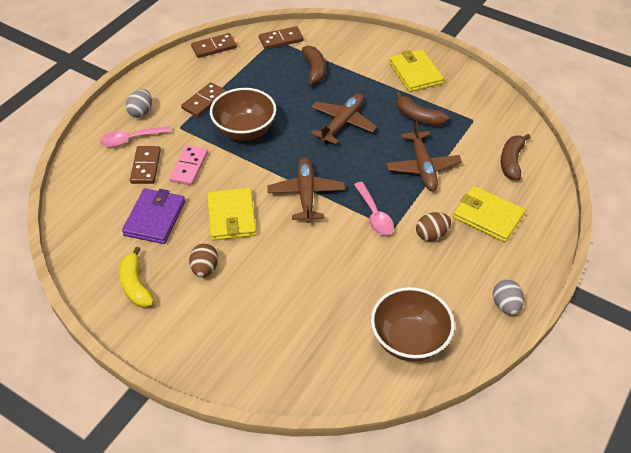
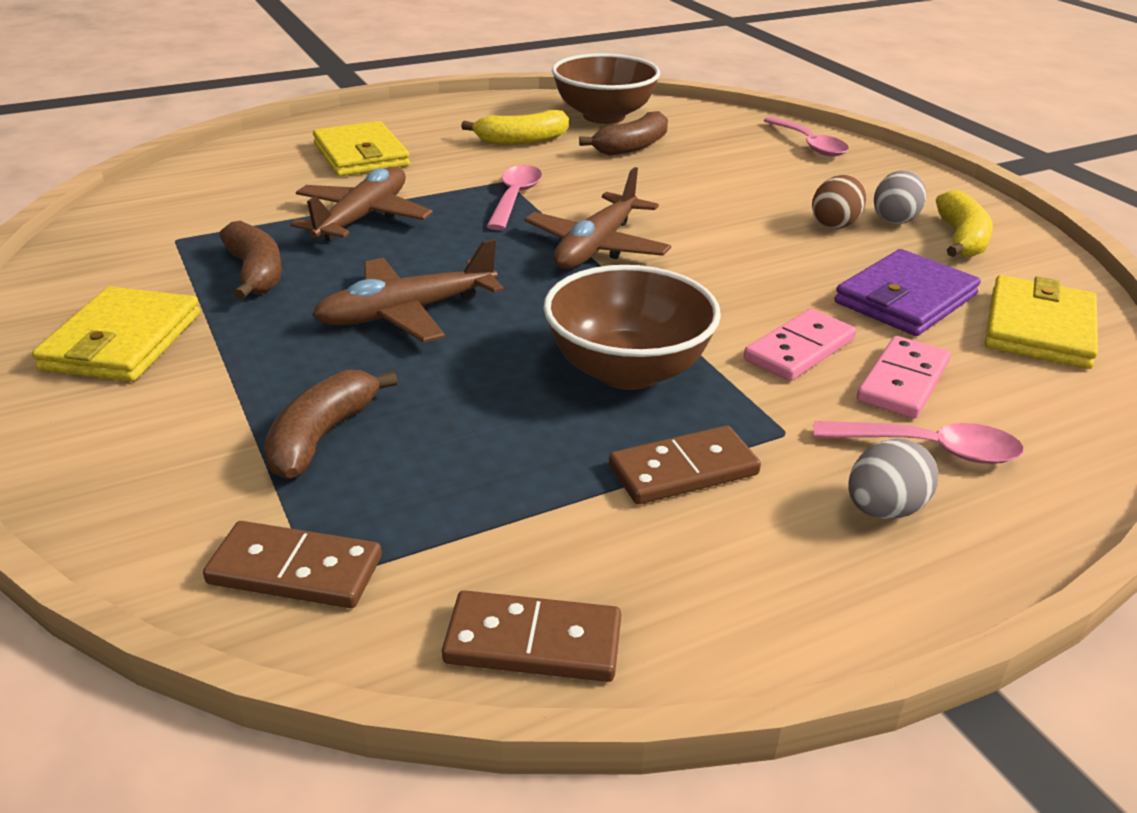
camera: 150 degrees left, 15 degrees down
(145, 166) = (903, 382): brown domino -> pink domino
(231, 217) = (753, 260): yellow wallet -> yellow wallet (1038, 328)
(255, 368) = (809, 144): none -> pink spoon
(426, 277) = (522, 140): none -> yellow banana
(431, 235) = (462, 163): brown egg -> none
(505, 305) = (462, 106): grey egg -> grey egg (895, 219)
(511, 162) = (225, 183): brown banana -> brown banana (632, 146)

